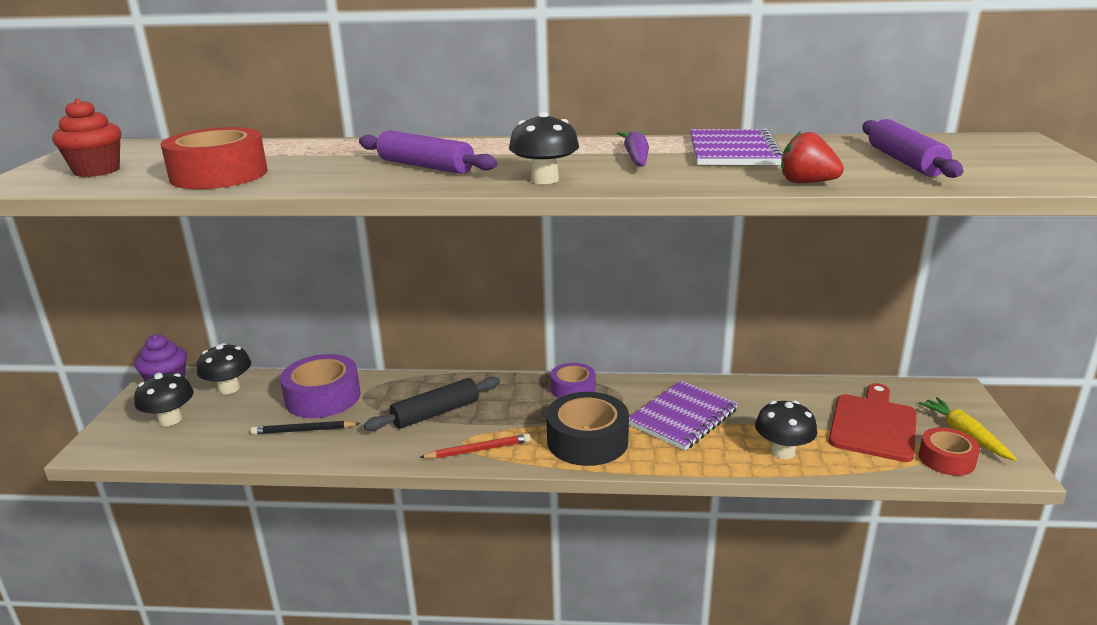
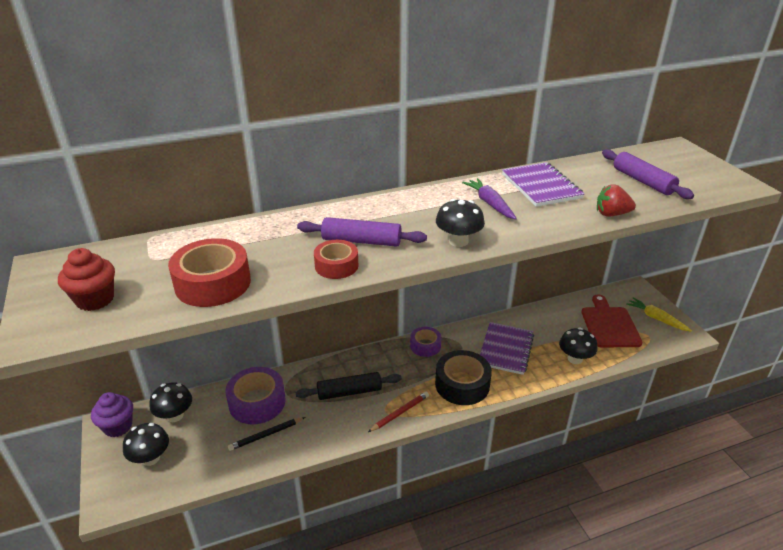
camera: 25 degrees left, 10 degrees up
(435, 413) = (349, 392): black rolling pin -> black rolling pin turned 45 degrees clockwise
(946, 459) = (657, 339): red tape -> red tape (336, 266)

